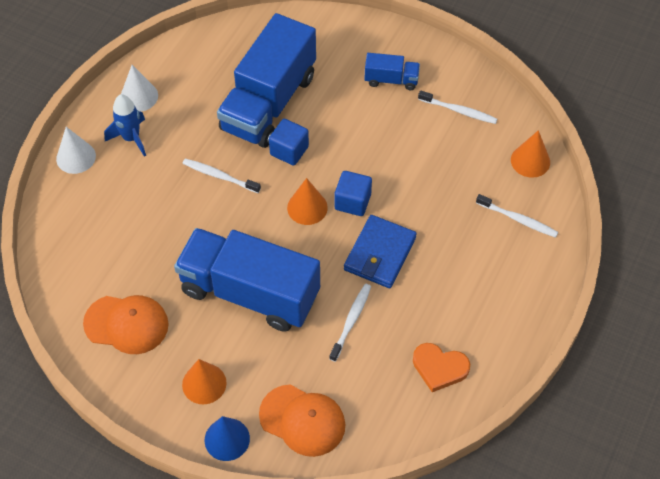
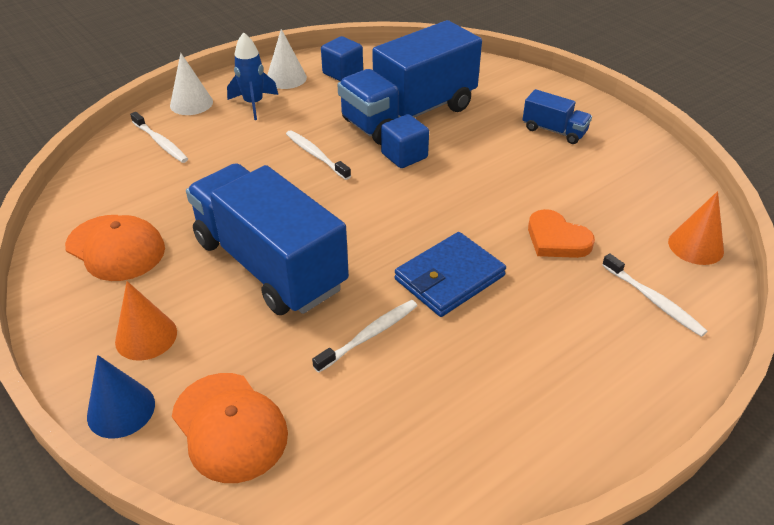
camera: 25 degrees right, 15 degrees down
(307, 207) = (391, 208): orange cone -> none
(352, 202) = (447, 218): blue cube -> blue cube (342, 73)
(439, 368) = (456, 436): orange heart -> orange heart (556, 239)
(459, 111) = (622, 176): white toothbrush -> white toothbrush (160, 142)

